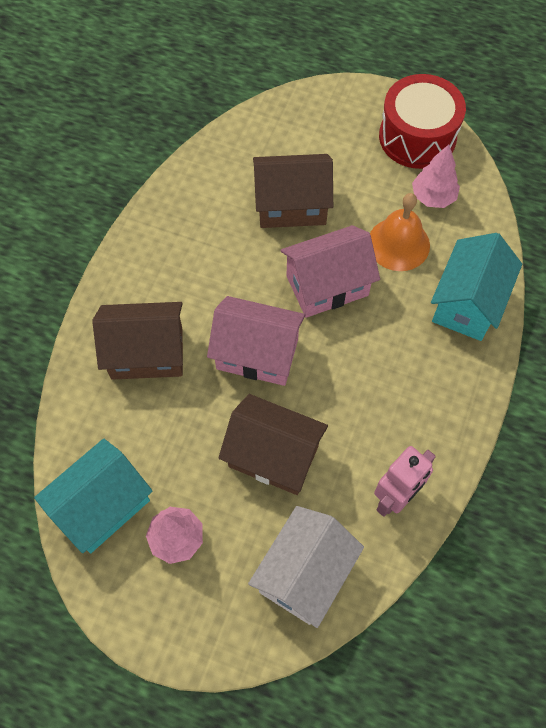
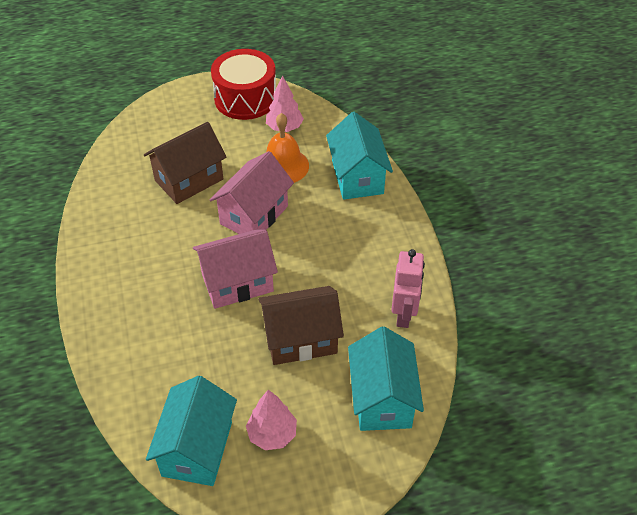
camera: 35 degrees left, 15 degrees down
(147, 353) = (152, 328): brown house -> none
(304, 574) = (382, 399): white house -> turquoise house

